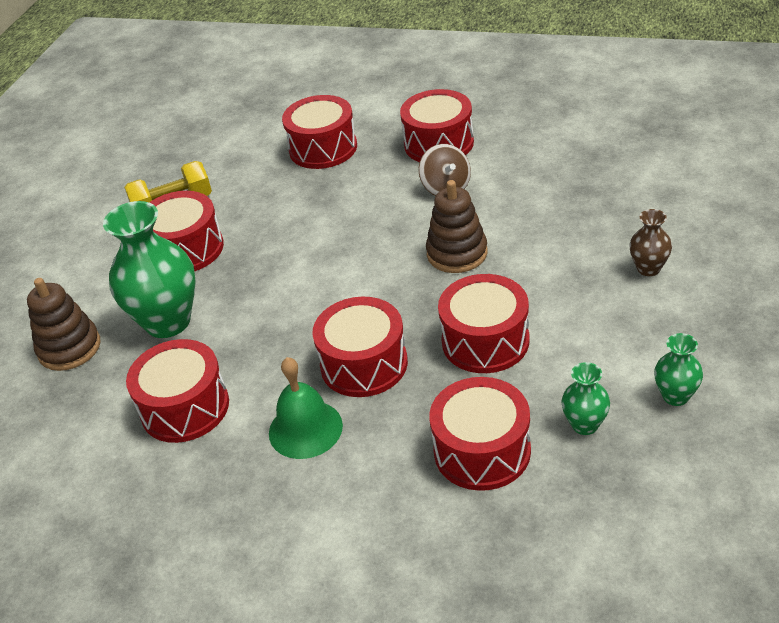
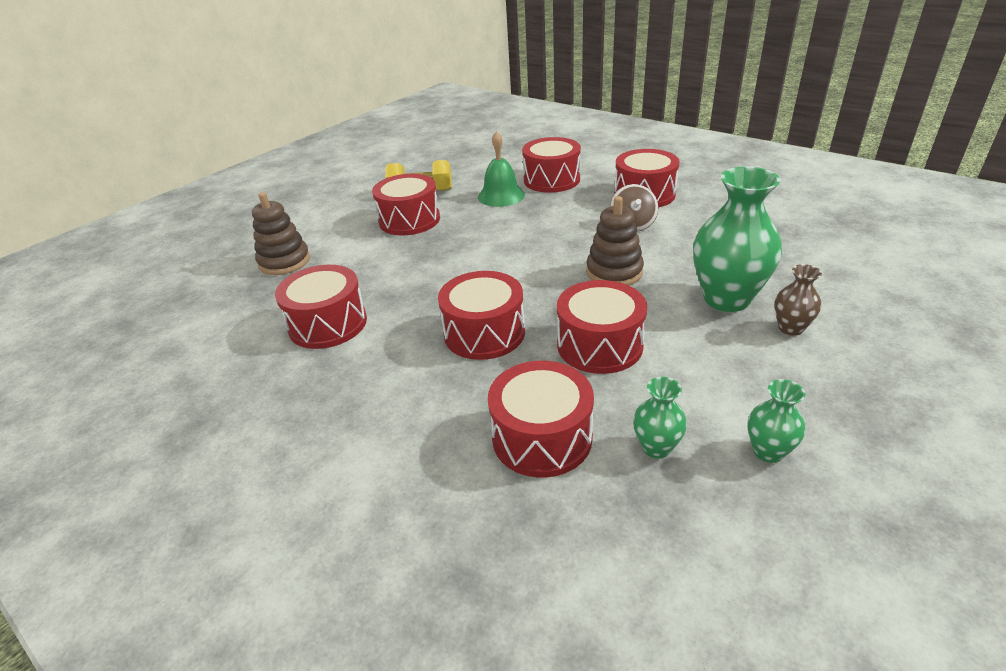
camera: 20 degrees right, 5 degrees down
(168, 322) = (361, 263): green vase -> green vase (726, 299)
(305, 429) = (404, 368): green bell -> green bell (501, 195)

